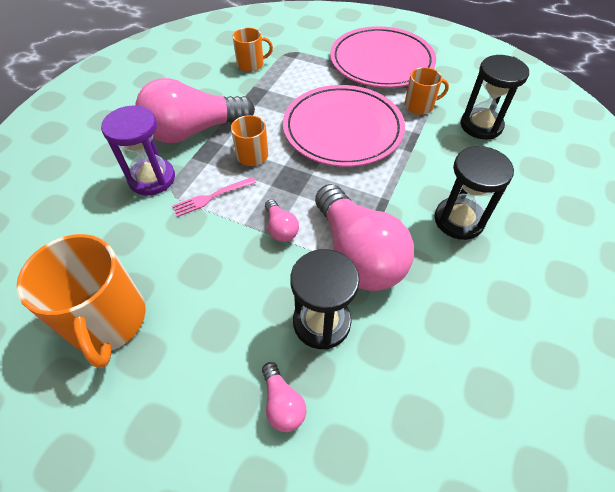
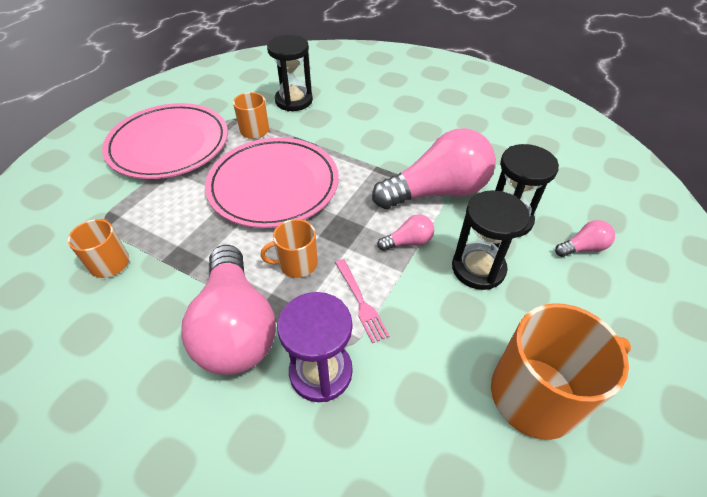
camera: 85 degrees left, 5 degrees down
(459, 220) = (401, 131): black hourglass -> black hourglass (478, 268)

